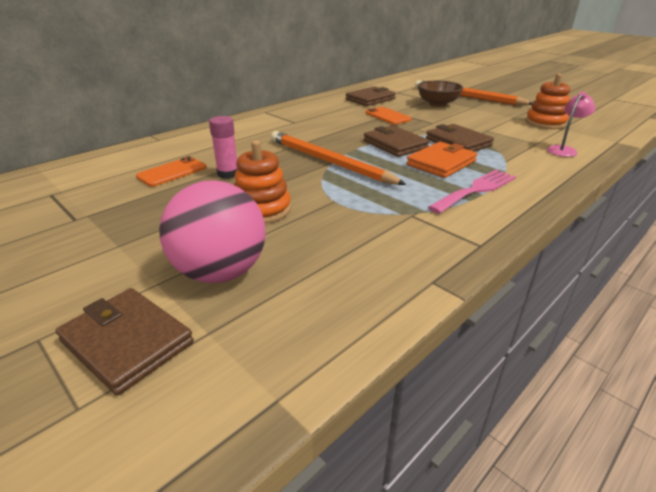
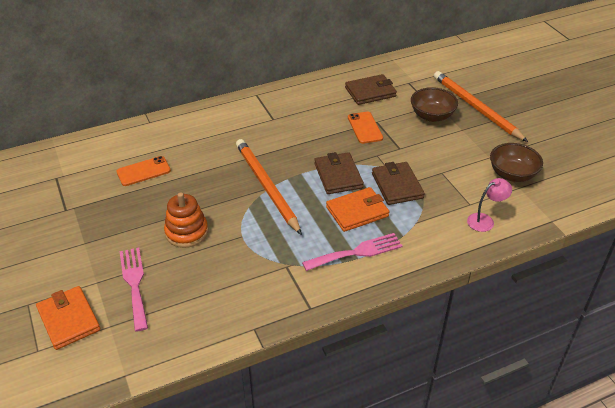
camera: 20 degrees right, 10 degrees up
(127, 342) = (68, 320): brown wallet -> orange wallet
(221, 272) = (134, 284): pink ball -> pink fork
(228, 174) = (182, 184): pink glue stick -> none
(545, 123) = (512, 174): orange stacking toy -> brown bowl

